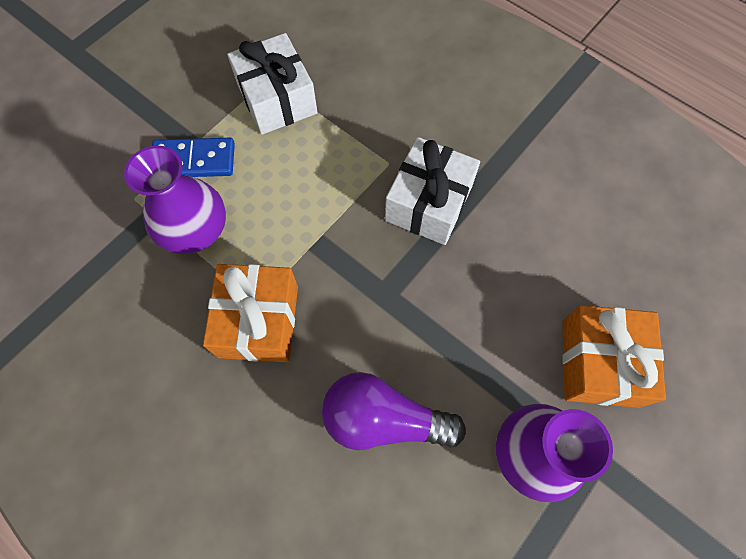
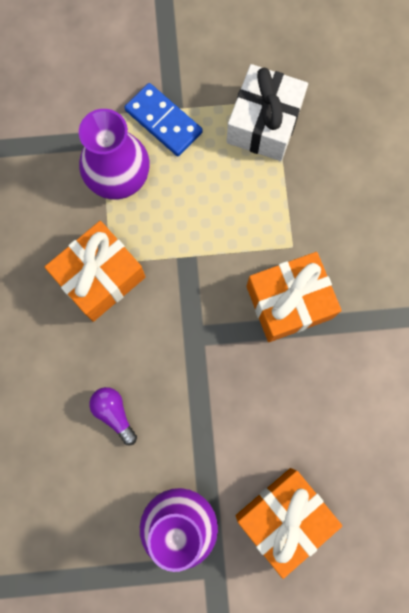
camera: 45 degrees right, 10 degrees up
(384, 419) = (114, 413): purple light bulb -> purple light bulb, size x0.54
(428, 203) = (289, 302): white gift -> orange gift

